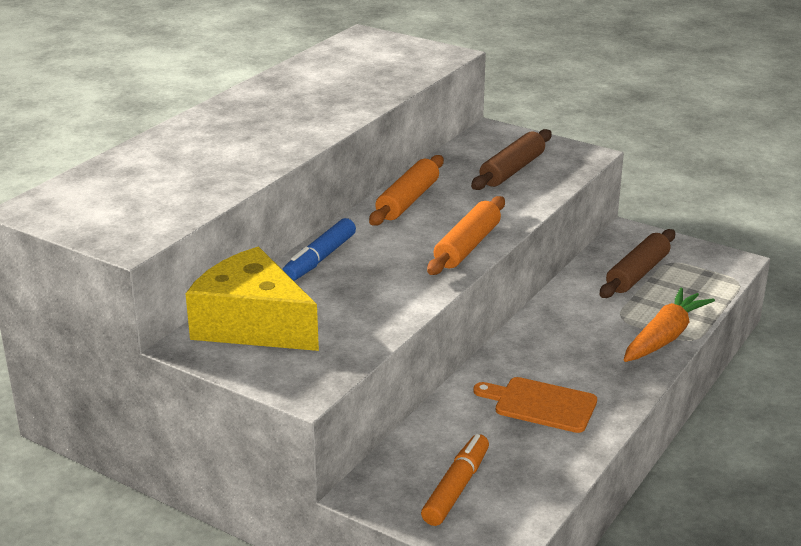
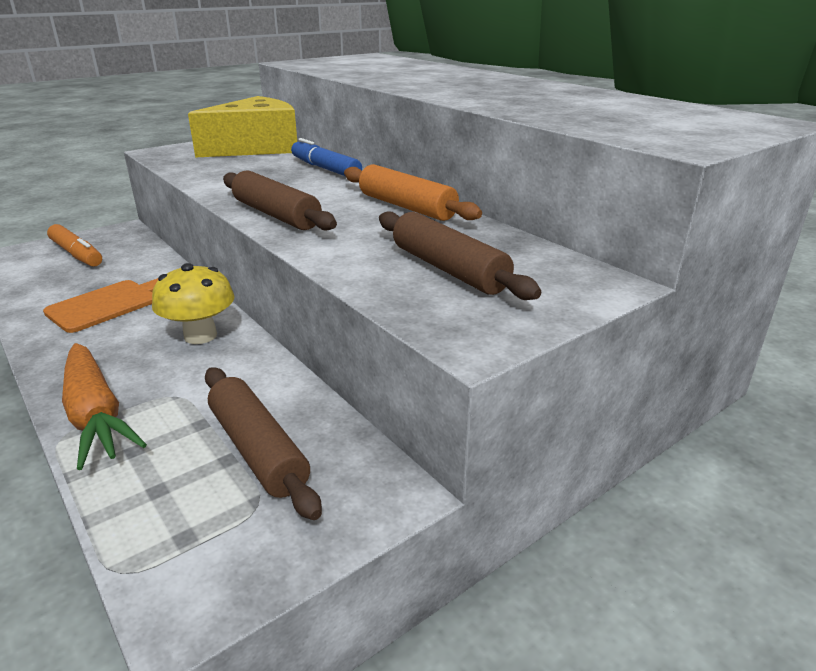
camera: 110 degrees right, 0 degrees up
(467, 246) = (276, 215): orange rolling pin -> brown rolling pin
(548, 336) = (200, 336): none -> yellow mushroom

